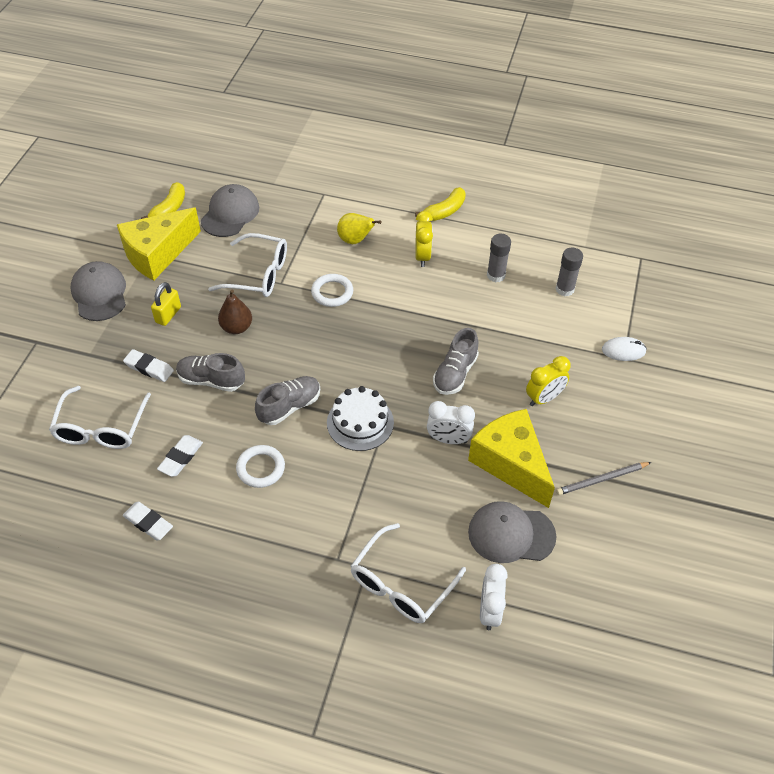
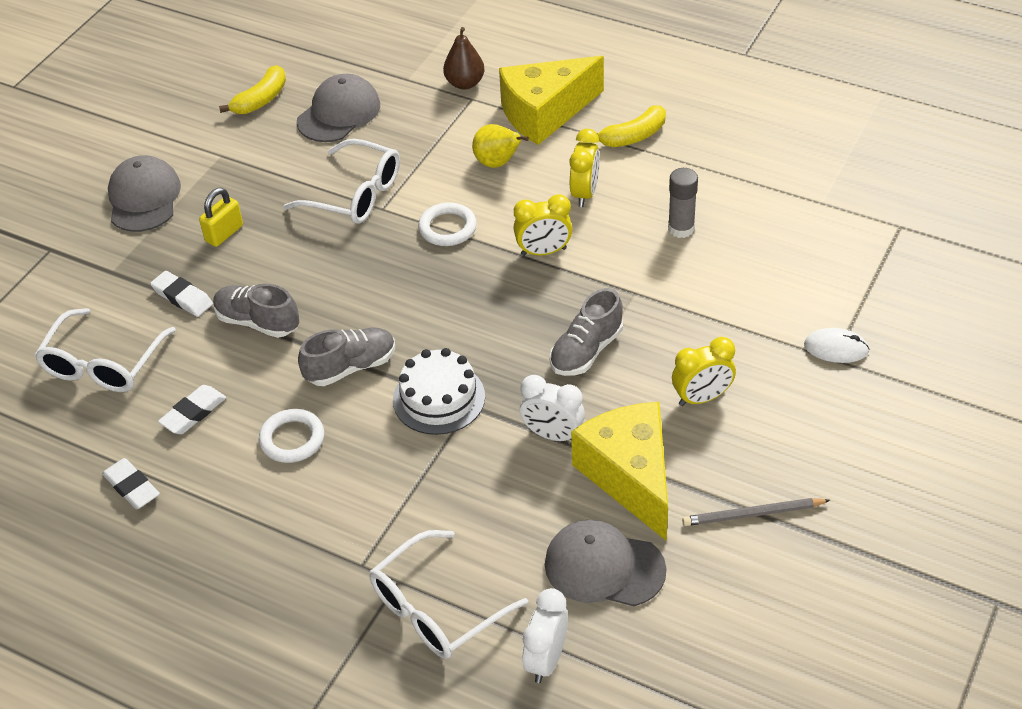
camera: 15 degrees right, 5 degrees down
(157, 254) = (231, 155): yellow cheese -> yellow cheese (545, 113)
(236, 327) = (308, 259): brown pear -> brown pear (465, 83)
(405, 303) = (543, 252): none -> yellow clock
(564, 289) = (774, 257): grey glue stick -> none

